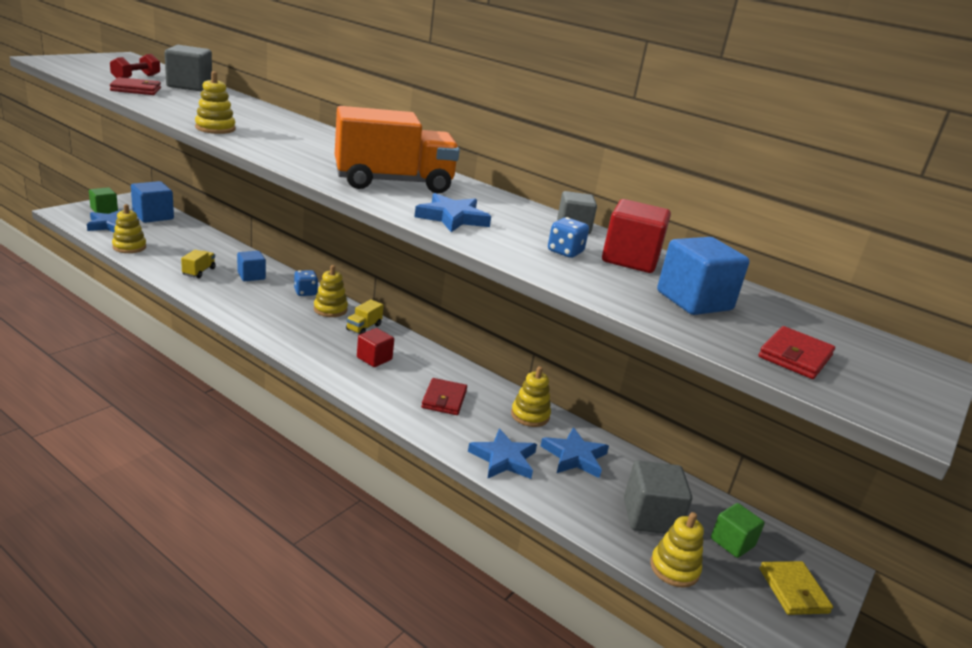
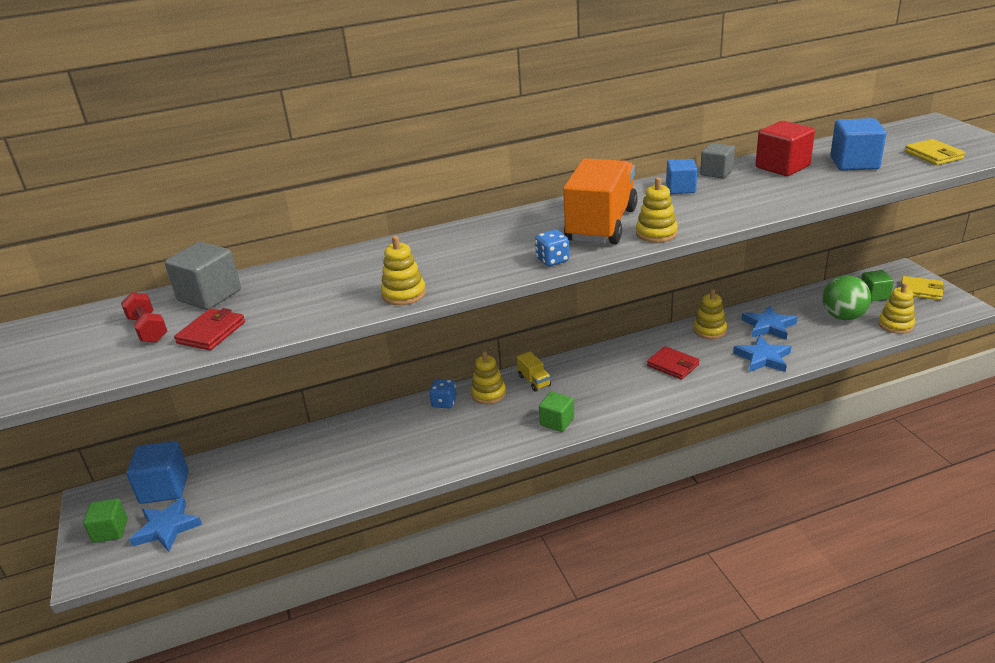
camera: 50 degrees left, 5 degrees up
(129, 247) = (247, 518): yellow stacking toy -> yellow stacking toy (656, 233)
(199, 272) = (351, 469): yellow truck -> none
(251, 276) = (385, 433): blue cube -> blue cube (680, 189)
(307, 348) = (557, 422): none -> green cube
(374, 358) = (593, 387): red cube -> none
(452, 218) = (693, 214): blue star -> none
(565, 252) = (768, 186): blue dice -> blue dice (552, 260)
(650, 516) = (843, 316): grey cube -> green ball
(795, 356) = (933, 155): red wallet -> yellow wallet

